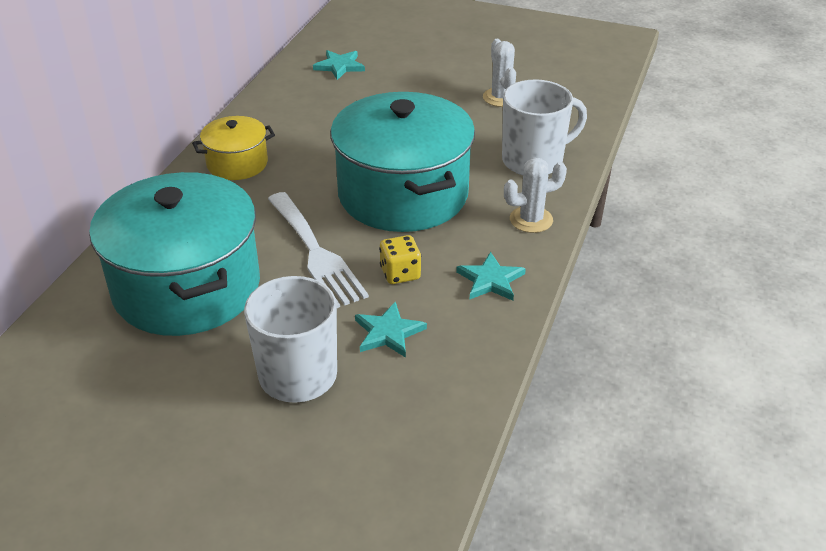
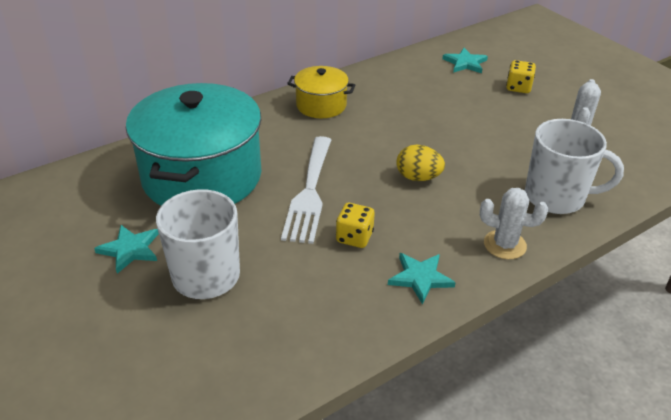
camera: 35 degrees right, 0 degrees up
(388, 332) = (300, 278): turquoise star -> turquoise star (130, 250)
(403, 194) = (418, 177): turquoise pot -> yellow egg
(411, 73) = (518, 87): none -> yellow dice

